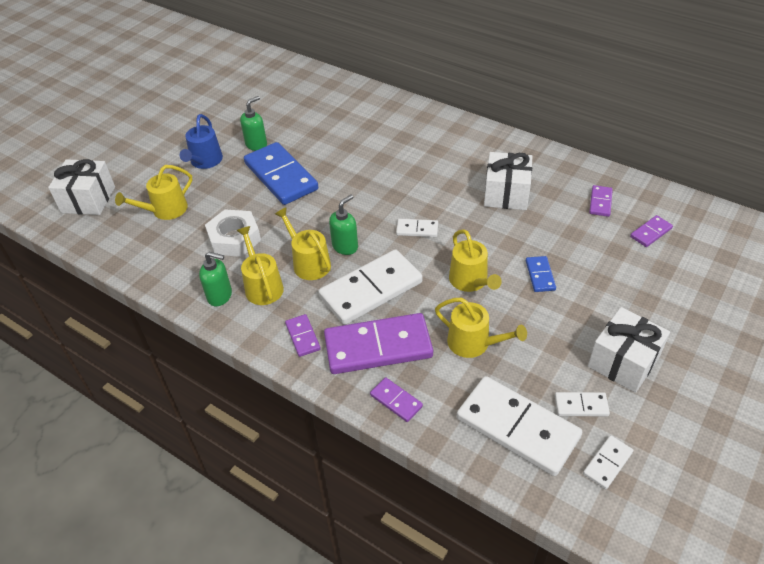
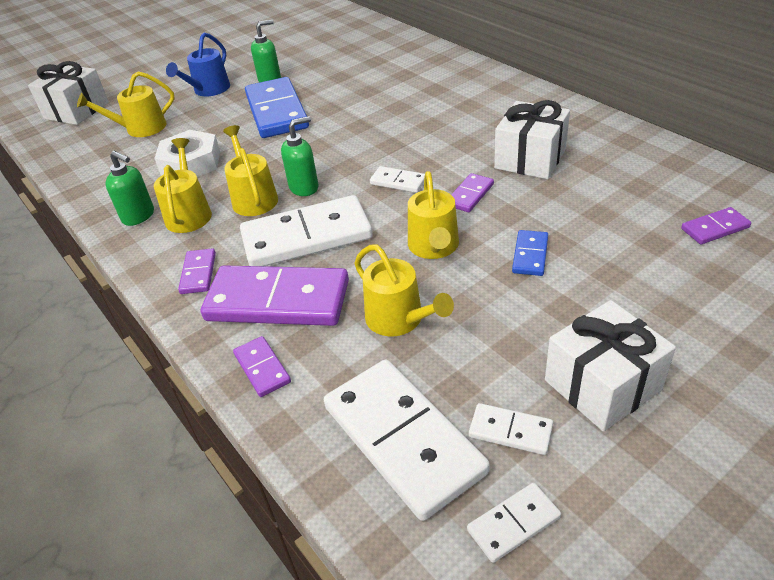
camera: 20 degrees right, 5 degrees down
(600, 202) = (655, 183): purple domino -> purple domino (470, 195)

